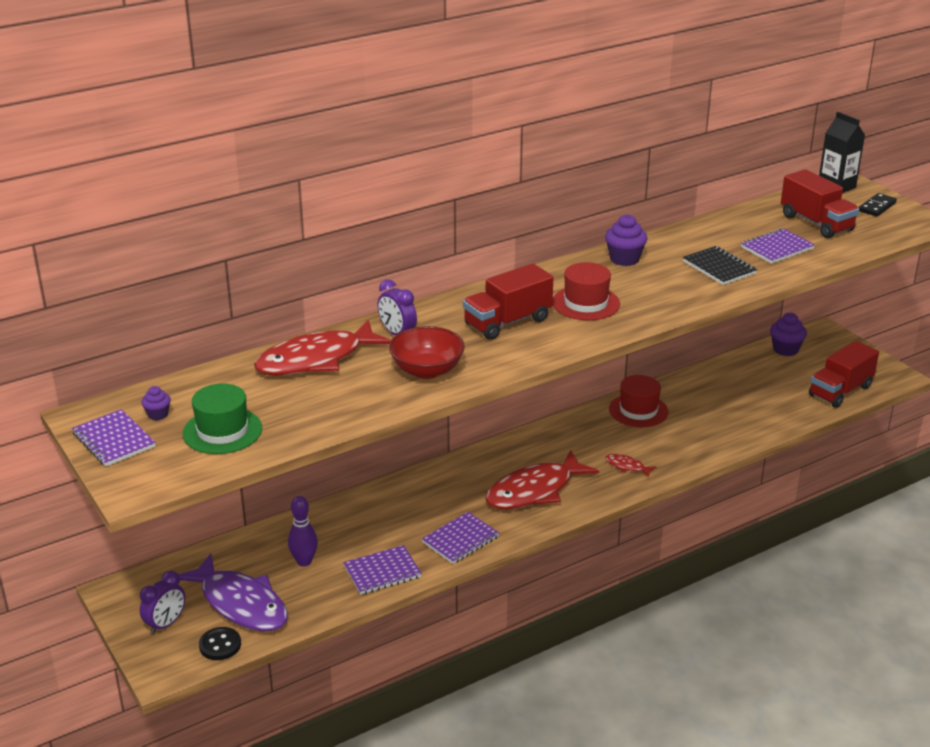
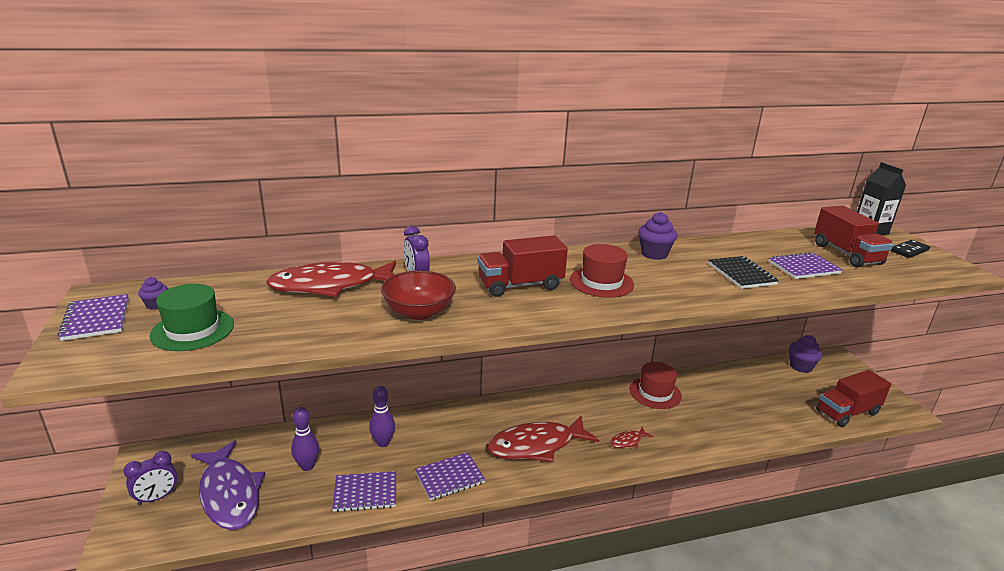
camera: 15 degrees right, 5 degrees down
(220, 645) = (183, 532): black button -> none
(370, 522) = (383, 443): none -> purple bowling pin
(627, 466) = (628, 441): red fish -> red fish turned 75 degrees counterclockwise

